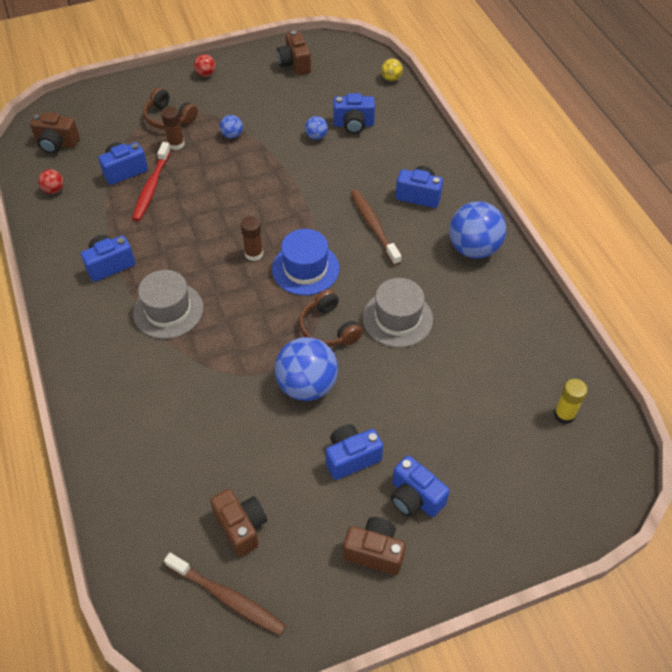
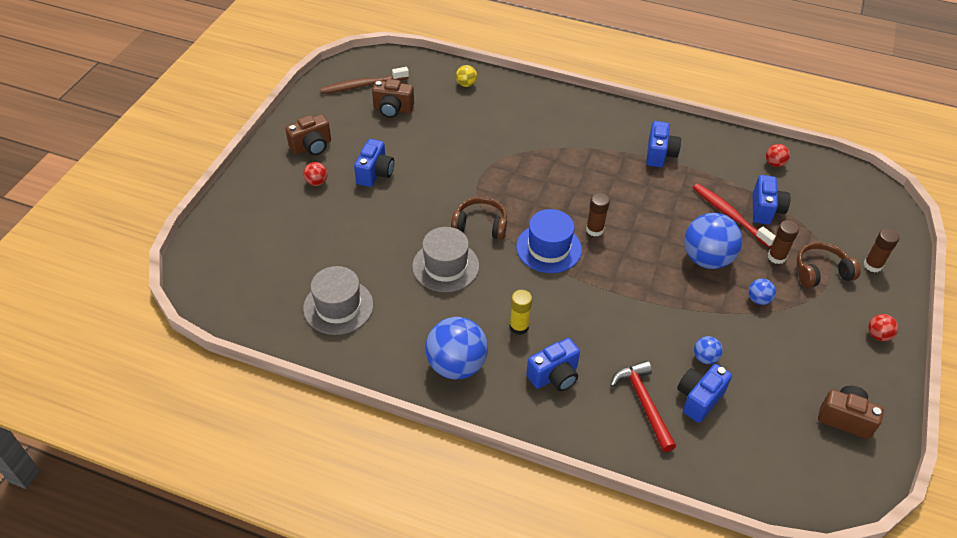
camera: 130 degrees right, 5 degrees down
(57, 144) = (837, 189): brown camera -> none
(135, 98) = (872, 265): none -> brown glue stick
(168, 310) = (585, 160): grey hat -> grey hat (338, 306)
(307, 385) = (448, 186): blue ball -> blue ball (706, 259)
(373, 226) = (550, 318): brown toothbrush -> none
(387, 145) = (644, 403): none -> red hammer
(391, 78) = (752, 490): yellow ball -> yellow ball (466, 84)
(415, 497) = (316, 182): blue camera -> red ball
(564, 414) = (266, 293): yellow glue stick -> yellow glue stick (519, 327)

